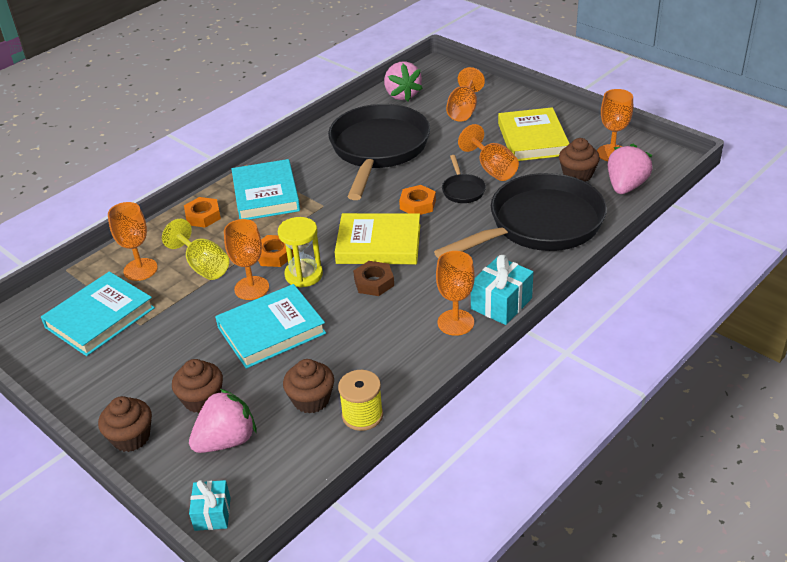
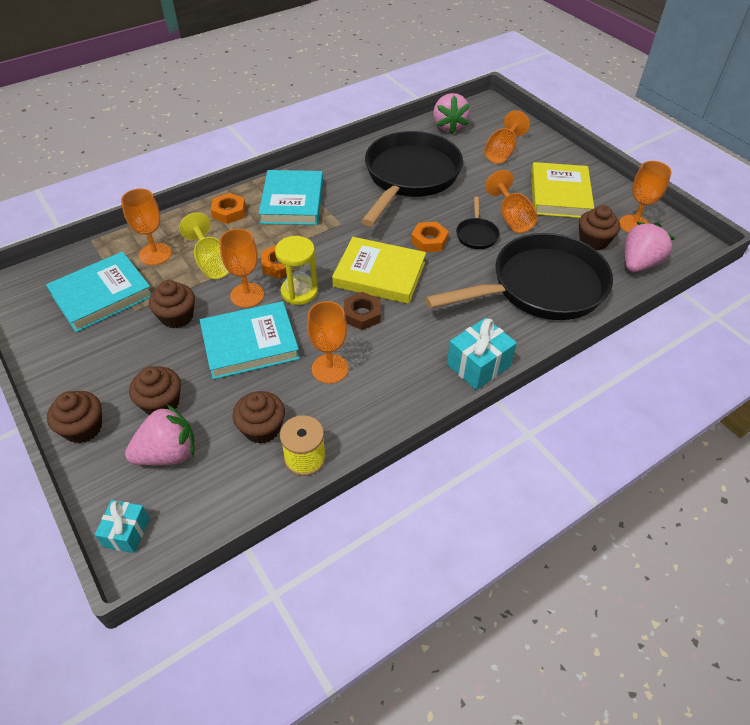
camera: 10 degrees right, 10 degrees up
(187, 321) = (177, 317): none -> brown cupcake
(455, 322) = (427, 376): orange goblet -> orange goblet (330, 368)

